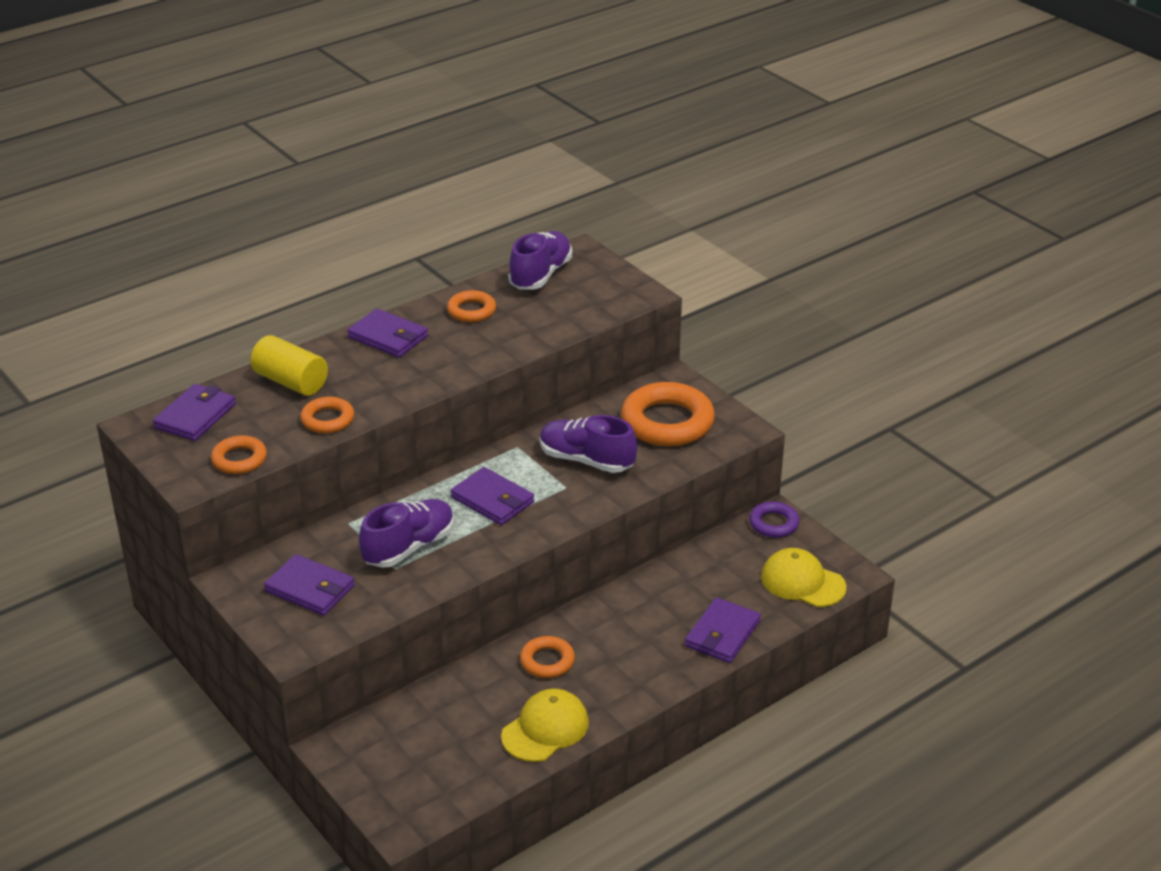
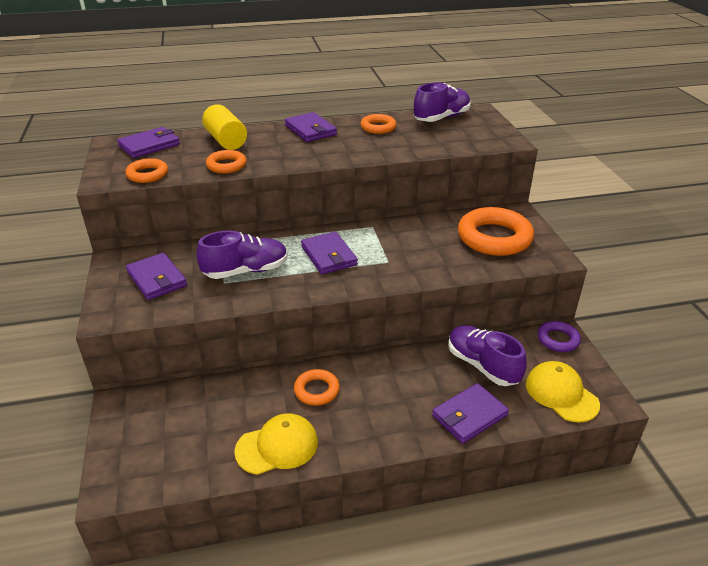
camera: 25 degrees right, 0 degrees up
(586, 460) = (416, 247): purple shoe -> purple shoe (482, 365)

